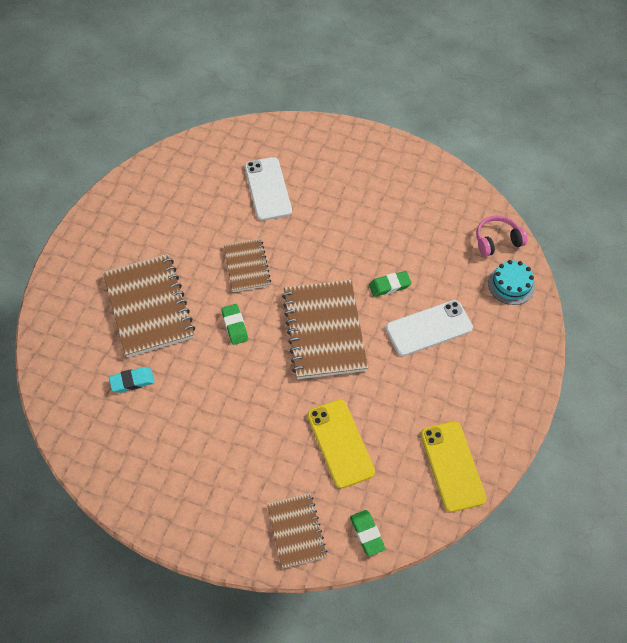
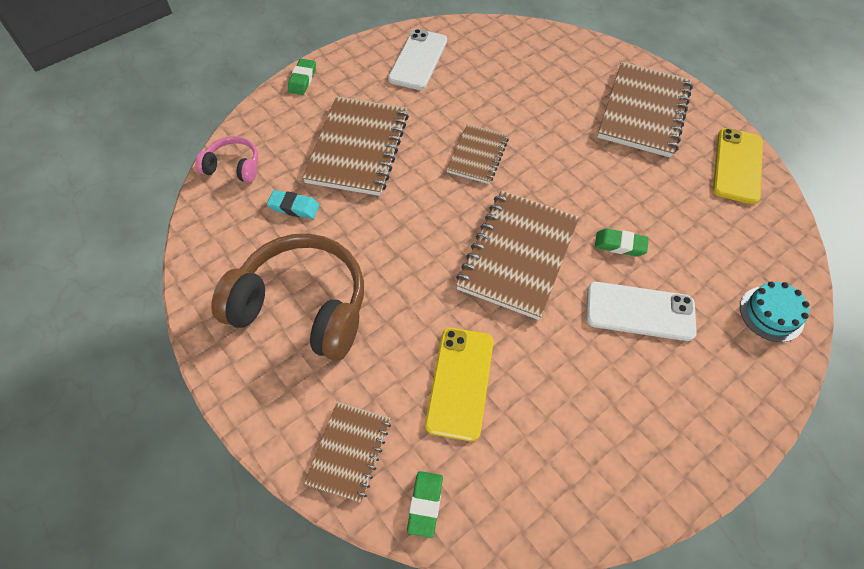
camera: 30 degrees right, 0 degrees up
(193, 453) = (302, 306): none -> brown headphones
(235, 326) = (427, 205): green eraser -> green eraser (302, 80)
(268, 189) = (545, 95): white phone -> white phone (418, 60)
(349, 168) = (644, 112): none -> brown notebook
(452, 466) = (577, 485): yellow phone -> yellow phone (737, 165)
(497, 241) = (779, 257): pink headphones -> pink headphones (233, 167)

